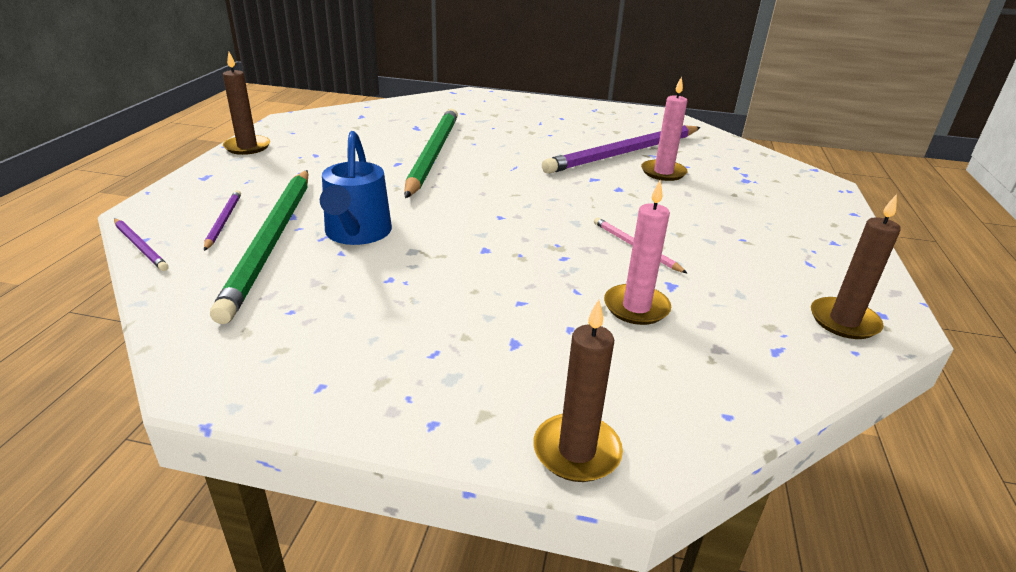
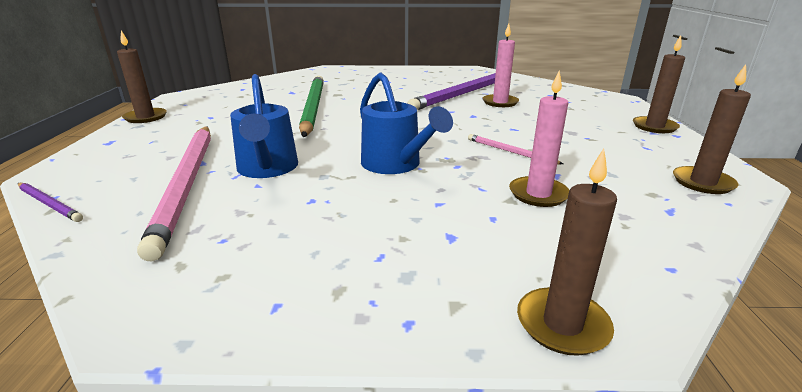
camera: 10 degrees left, 5 degrees down
(223, 221) = (134, 173): purple pencil -> none
(271, 241) = (187, 184): green pencil -> pink pencil
(495, 247) = (396, 165): none -> blue watering can
(842, 234) = (654, 127): none -> brown candle

